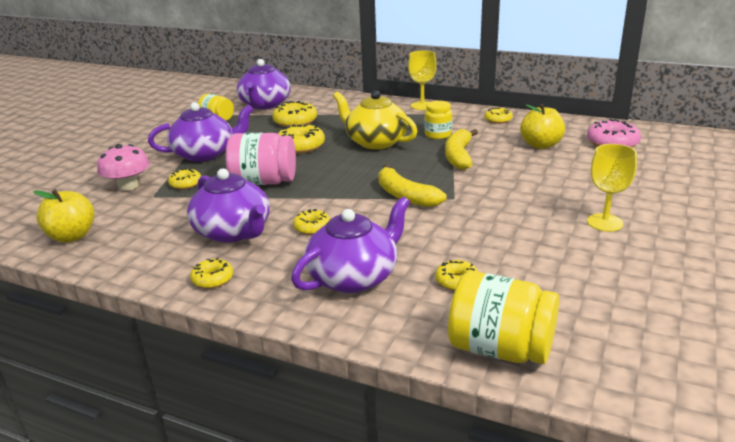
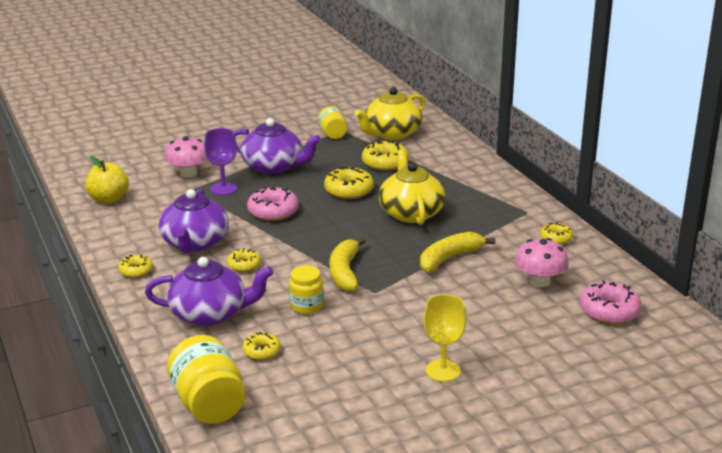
camera: 40 degrees right, 0 degrees up
(185, 184) = (223, 188): yellow donut -> purple goblet
(264, 182) = (273, 211): pink jar -> pink donut
(265, 104) = (391, 133): purple teapot -> yellow teapot
(422, 106) = (518, 192): yellow goblet -> none
(438, 135) = (473, 229): yellow jar -> yellow jar (306, 306)
(541, 145) = (540, 281): yellow apple -> pink mushroom

